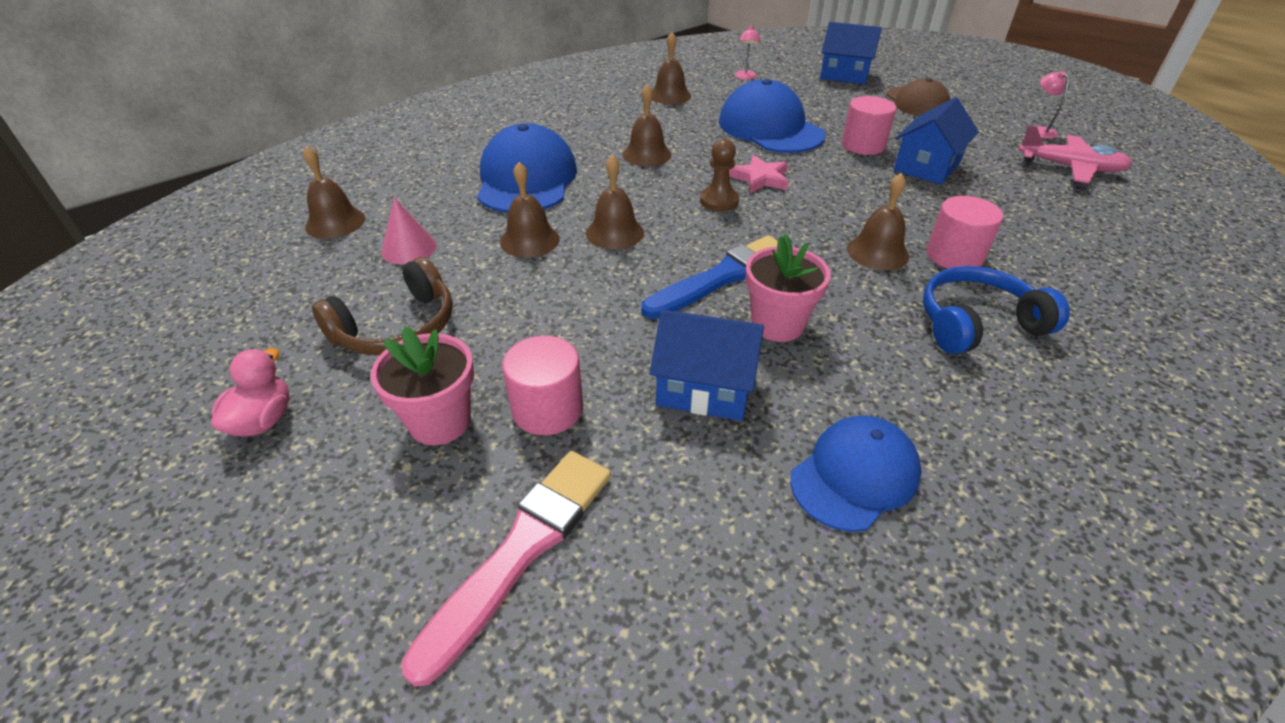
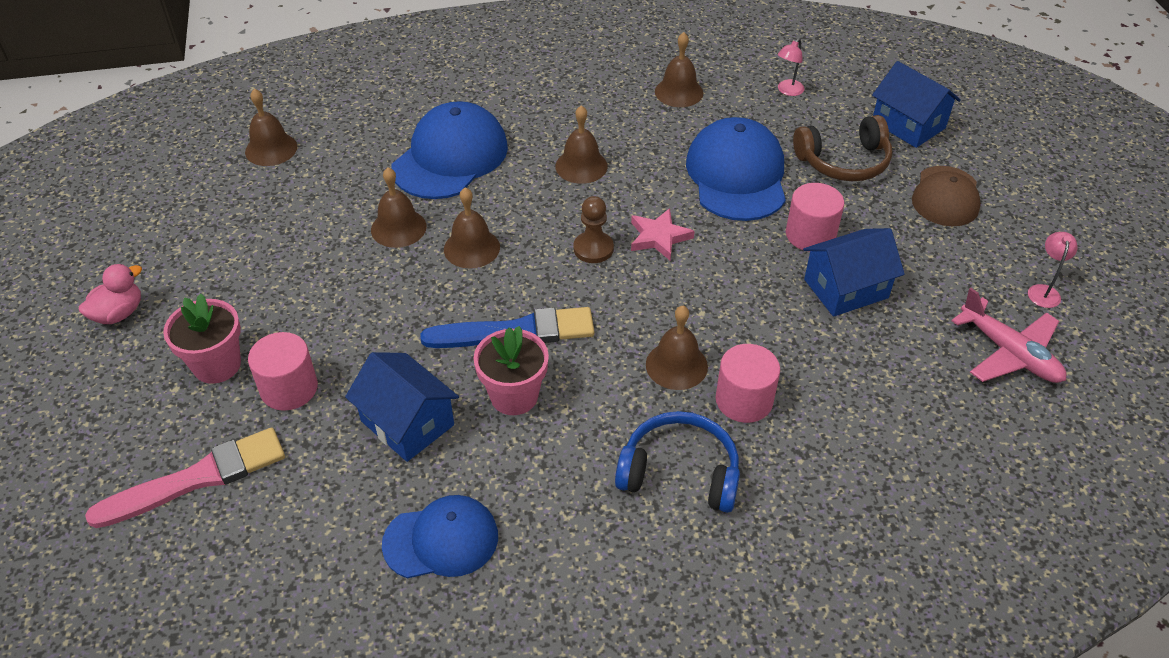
camera: 30 degrees right, 5 degrees up
(398, 328) = (245, 274): brown headphones -> brown headphones (844, 162)
(409, 248) = (304, 199): pink cone -> none

